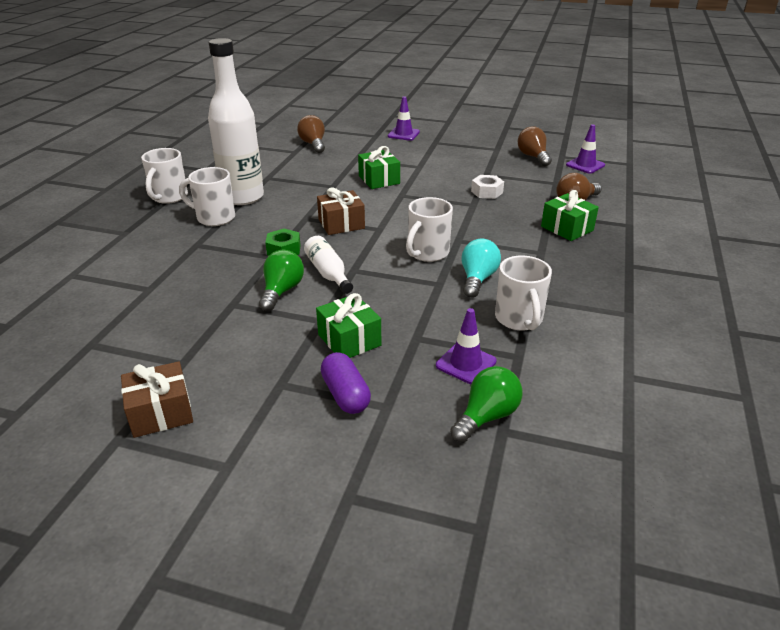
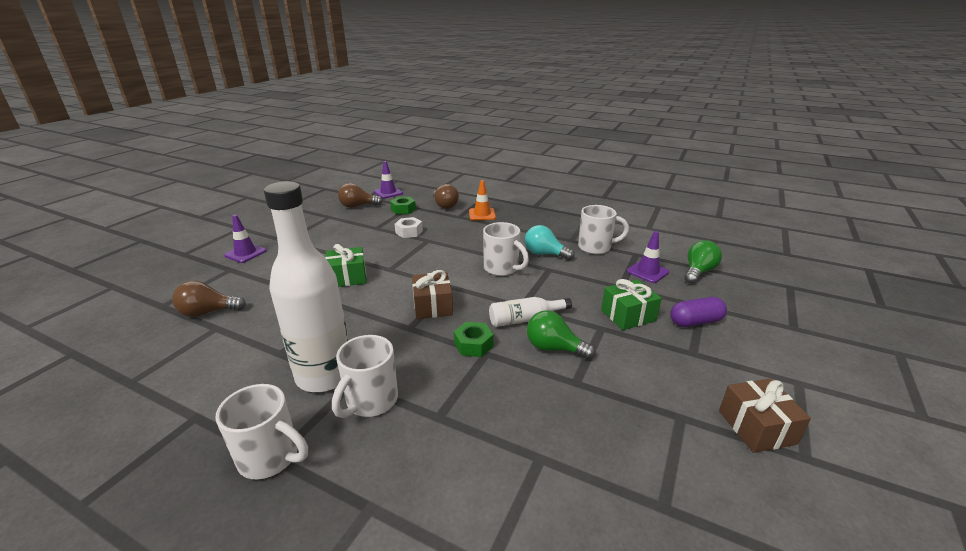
camera: 80 degrees left, 5 degrees down
(486, 416) = (698, 272): green light bulb -> green light bulb turned 75 degrees clockwise
(543, 180) = (403, 209): none -> green nut
(567, 228) = (482, 214): green gift -> orange traffic cone

